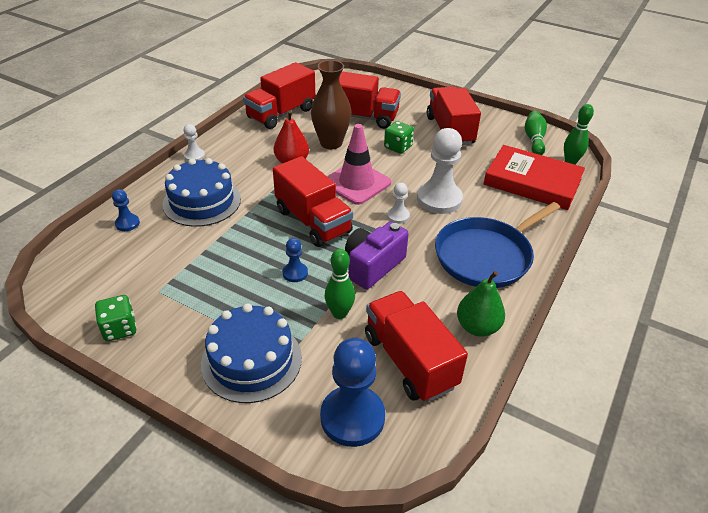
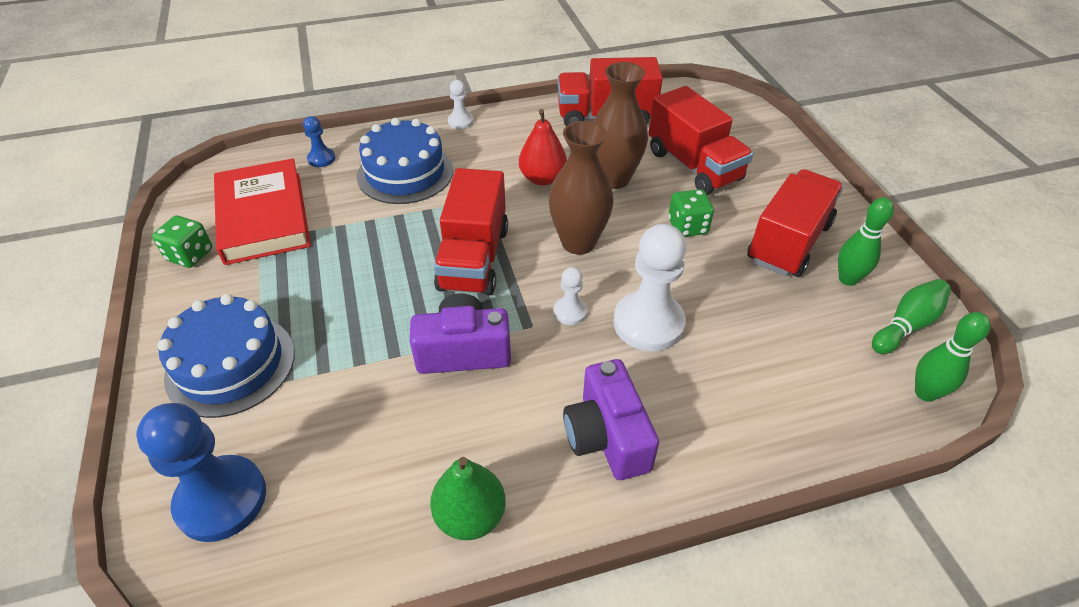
camera: 45 degrees right, 5 degrees up
(295, 273) = (382, 303): blue pawn -> none
(339, 313) = (361, 379): green bowling pin -> green bowling pin (847, 279)
(356, 183) = (578, 242): pink traffic cone -> brown vase
(410, 361) = (349, 489): red truck -> none
(486, 256) = (607, 436): blue pan -> purple camera
(532, 182) = (815, 383): red book -> red book (263, 217)

